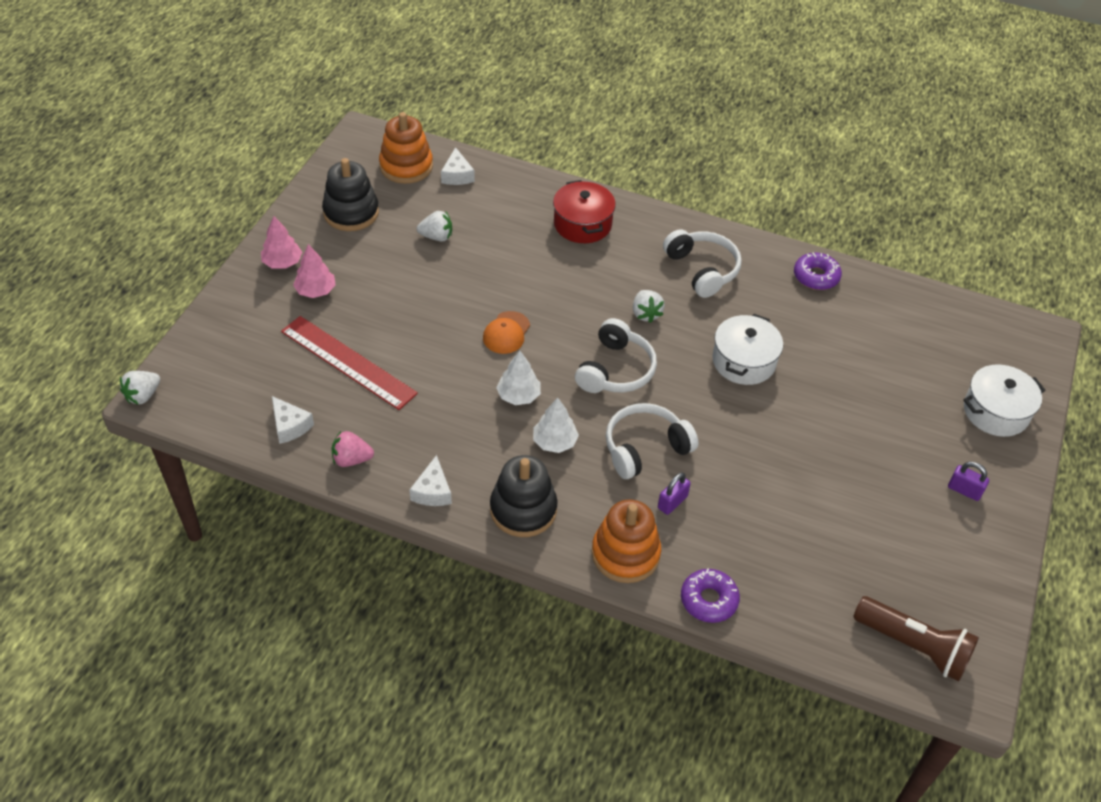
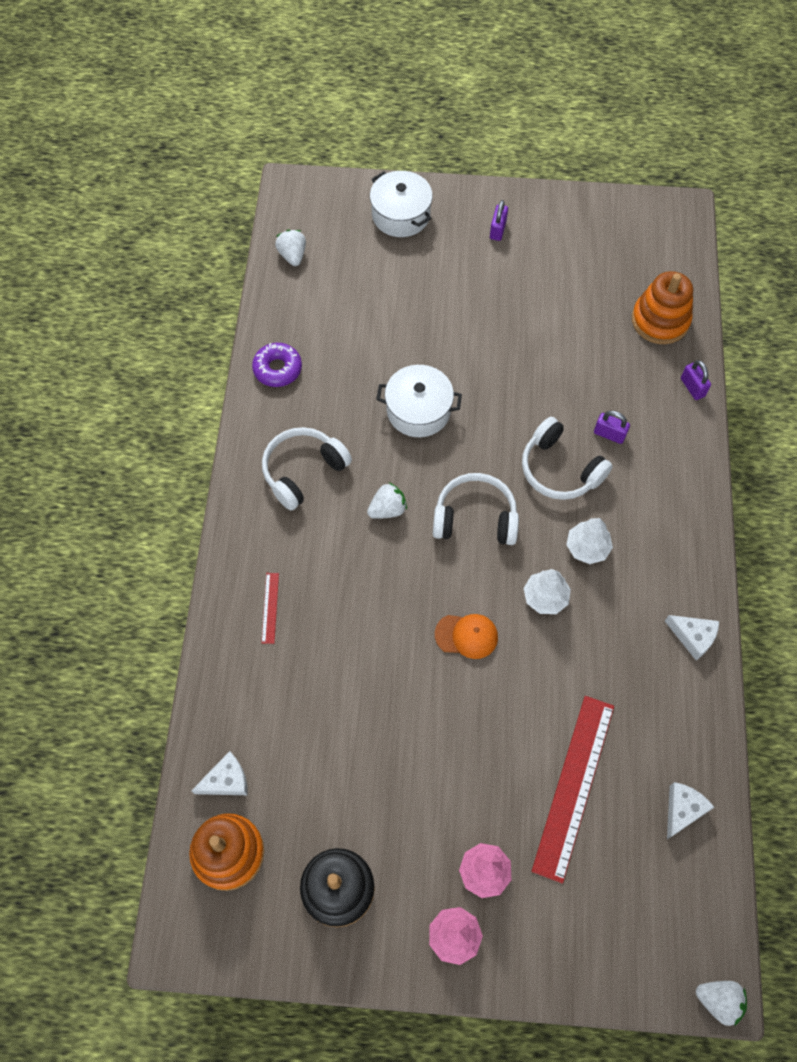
camera: 105 degrees left, 15 degrees up
(351, 459) = (693, 728): pink strawberry -> none
(432, 491) = (693, 637): white cheese -> white cheese turned 45 degrees clockwise
(436, 237) = (345, 764): white strawberry -> white strawberry (293, 255)
(523, 509) = (675, 551): black stacking toy -> none
(582, 224) = (270, 607): red pot -> red ruler
(625, 554) = (679, 457): orange stacking toy -> orange stacking toy (660, 320)
(708, 600) = (692, 387): purple donut -> purple padlock
(913, 646) = (663, 249): brown flashlight -> none

